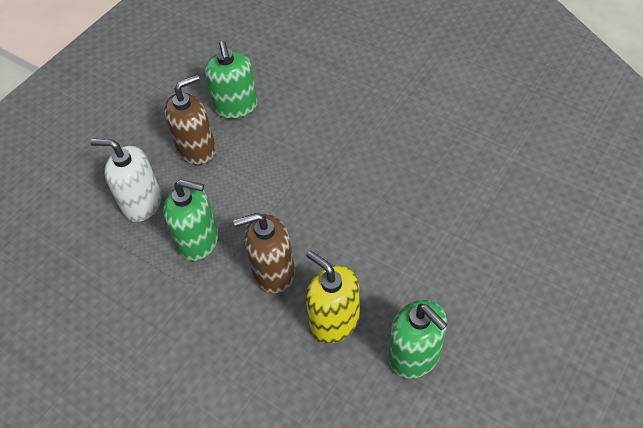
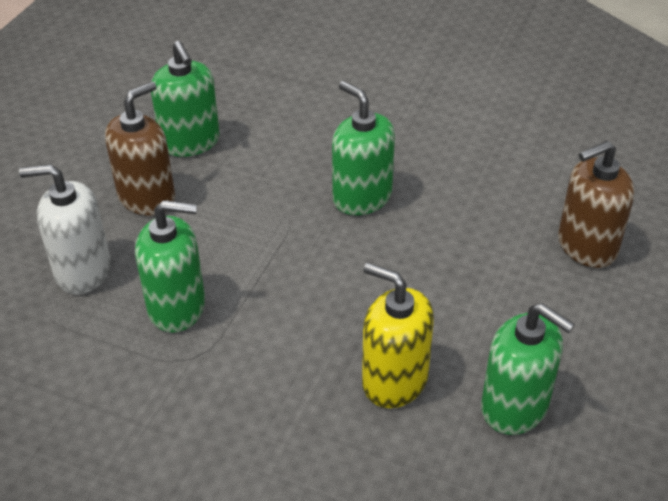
camera: 15 degrees left, 10 degrees down
(273, 272) = (293, 332): brown soap dispenser -> brown soap dispenser (586, 246)
(348, 168) = (362, 197): none -> green soap dispenser

